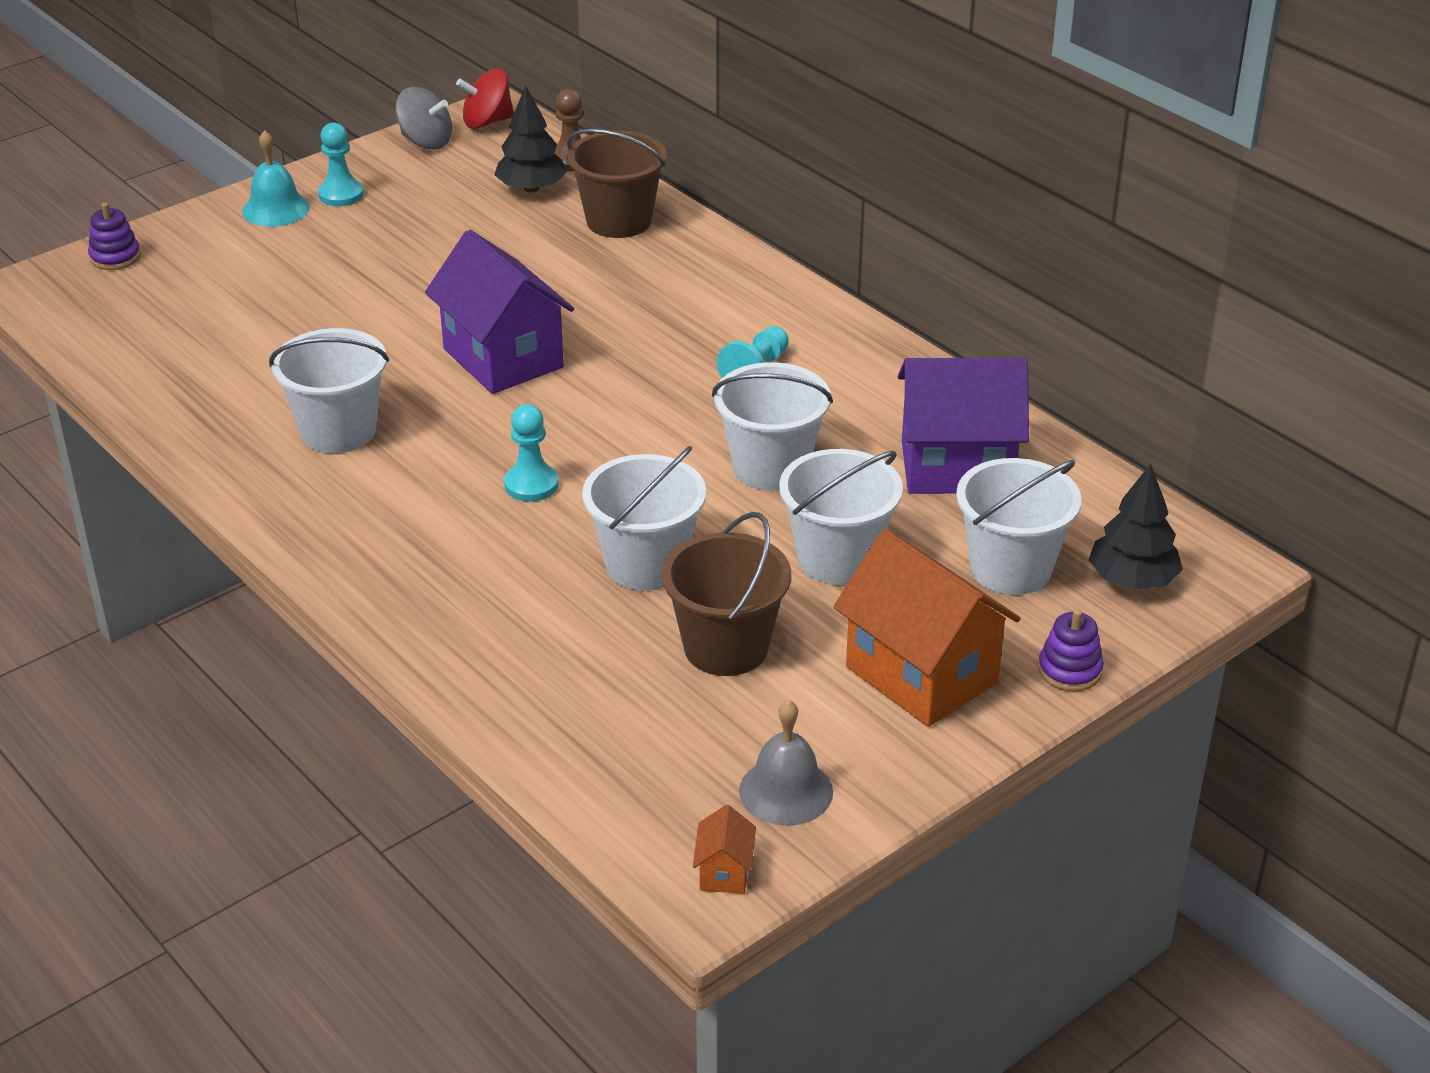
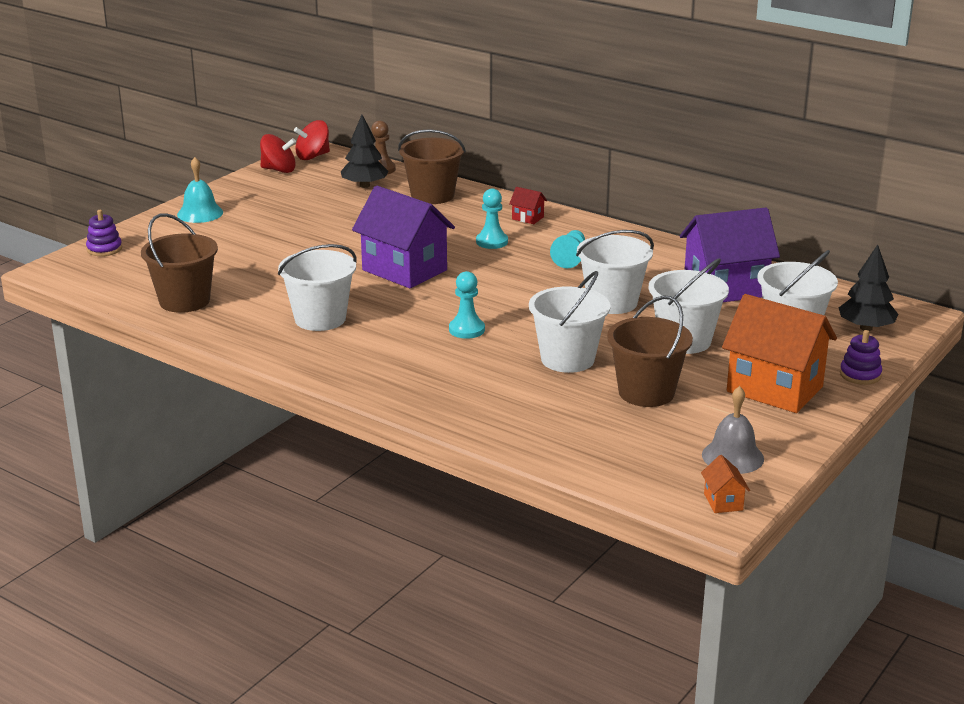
camera: 15 degrees left, 10 degrees down
(173, 368) = (184, 301): none -> brown bucket
(341, 195) = (240, 201): turquoise pawn -> turquoise pawn (492, 242)
(426, 142) = (279, 170): grey spinning top -> red spinning top
(735, 284) = (527, 218): none -> red house

